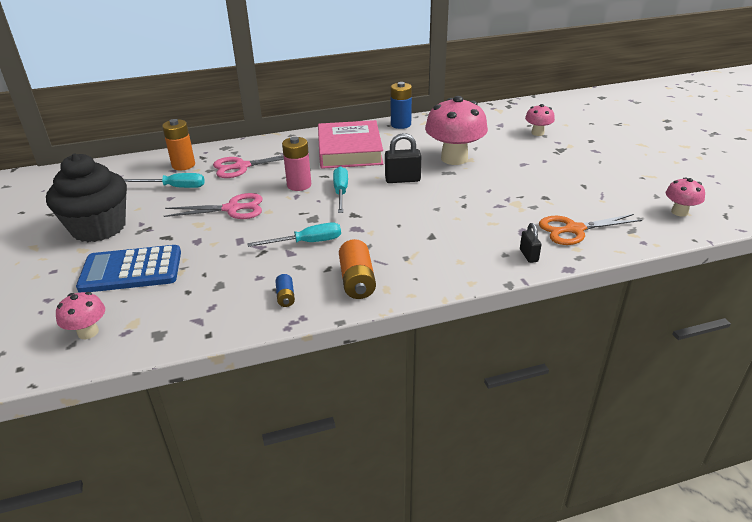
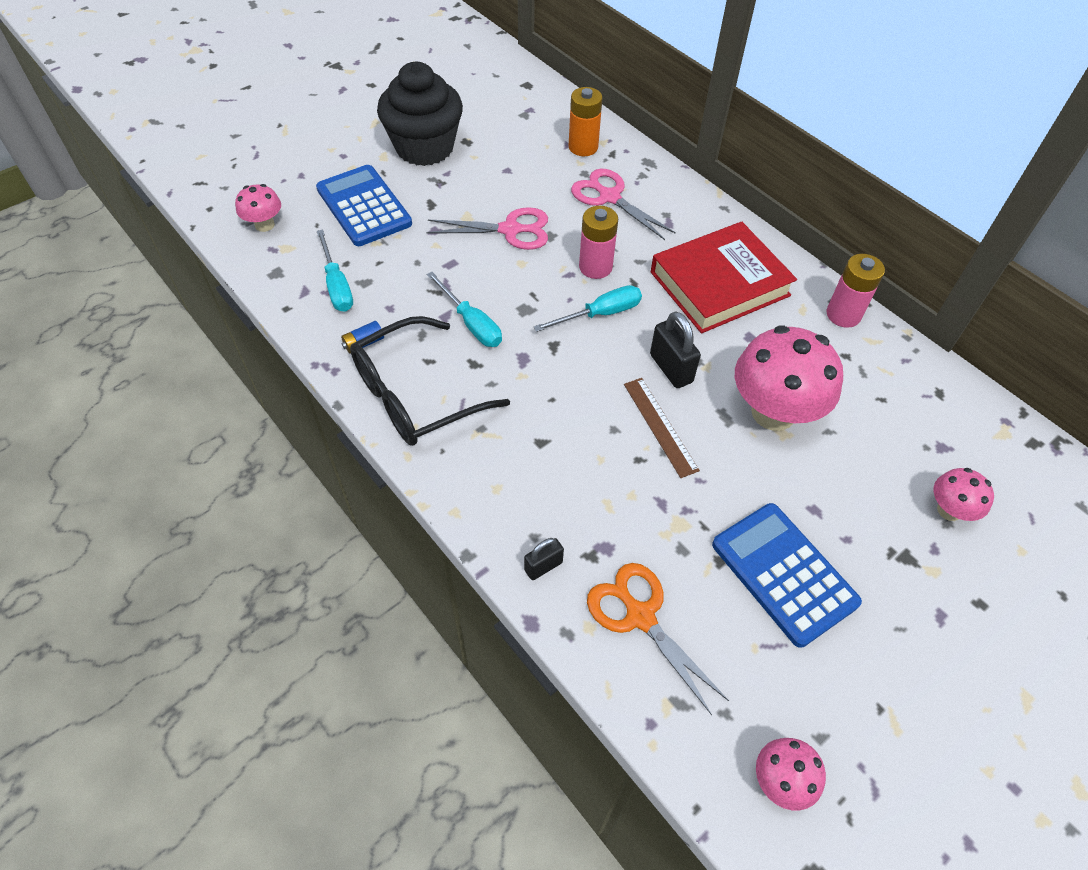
camera: 65 degrees right, 20 degrees up
(175, 187) = (531, 164): turquoise screwdriver -> turquoise screwdriver (337, 285)
(232, 209) = (510, 230): pink scissors -> pink scissors turned 60 degrees counterclockwise
(349, 150) = (719, 284): pink book -> red book
(357, 281) = (415, 395): orange battery -> black glasses
(400, 124) = (843, 315): blue battery -> pink battery
(443, 193) = (660, 426): none -> brown ruler
(559, 181) = (783, 573): none -> blue calculator

